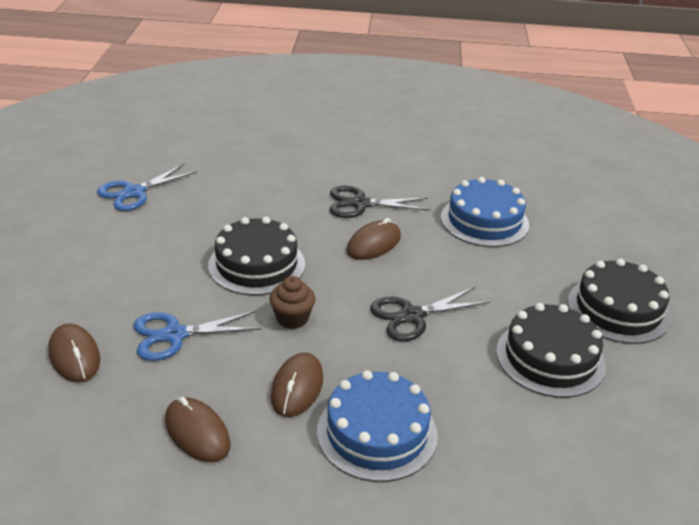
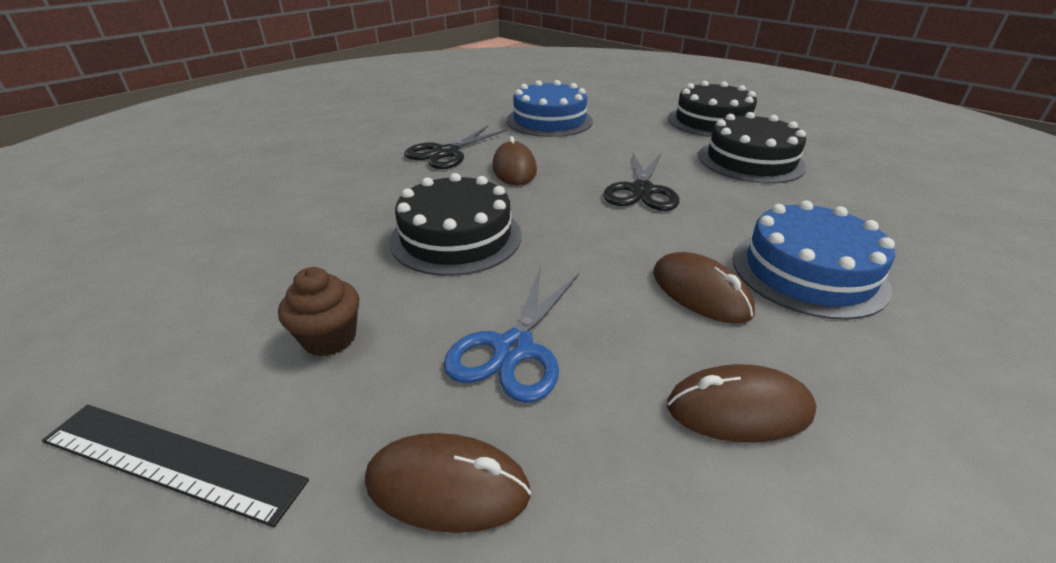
camera: 50 degrees left, 0 degrees up
(33, 278) = (172, 460): none -> black ruler
(134, 192) = (170, 266): blue scissors -> none
(292, 318) = (577, 251): brown cupcake -> brown cupcake (329, 338)

